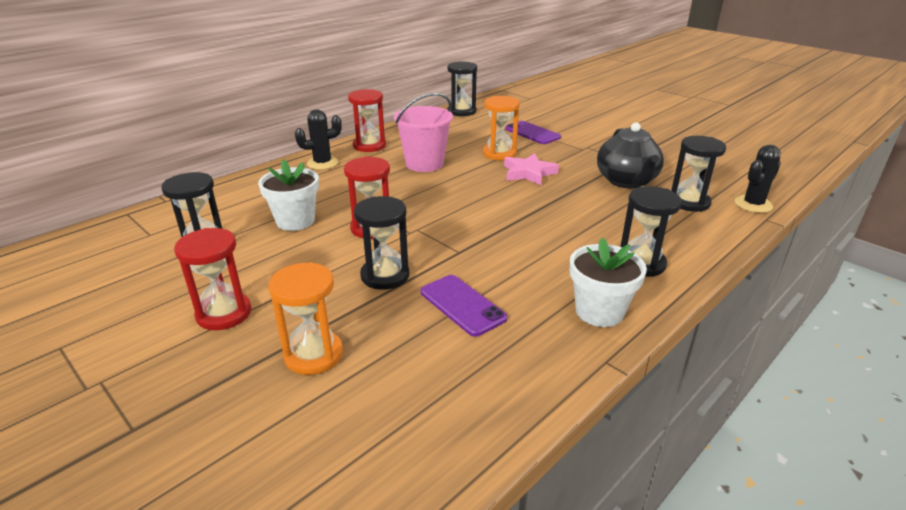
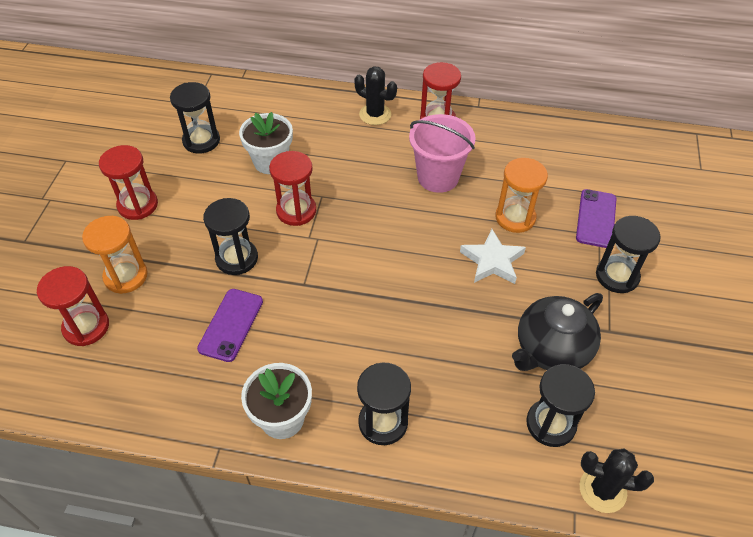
camera: 55 degrees right, 20 degrees up
(350, 411) = (86, 327): none -> red hourglass
(461, 111) = (591, 135): black hourglass -> black hourglass (617, 276)
(528, 173) = (492, 261): pink star -> white star

